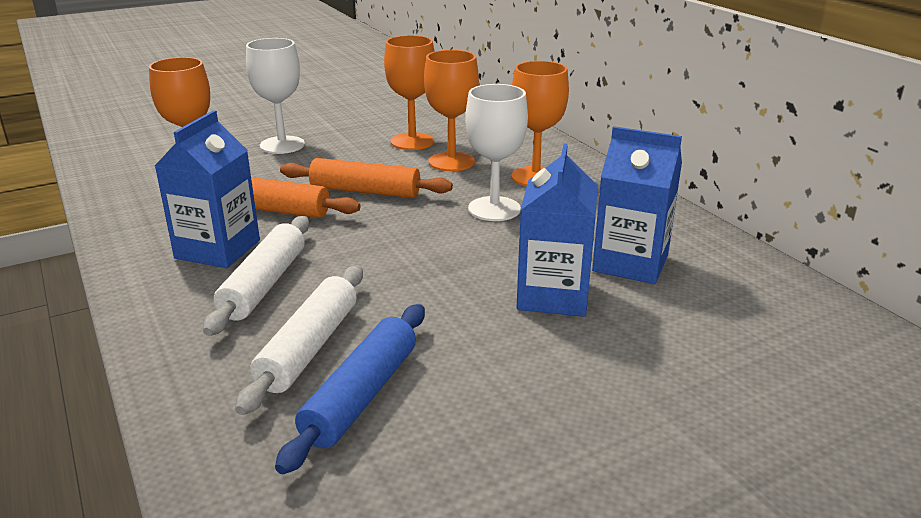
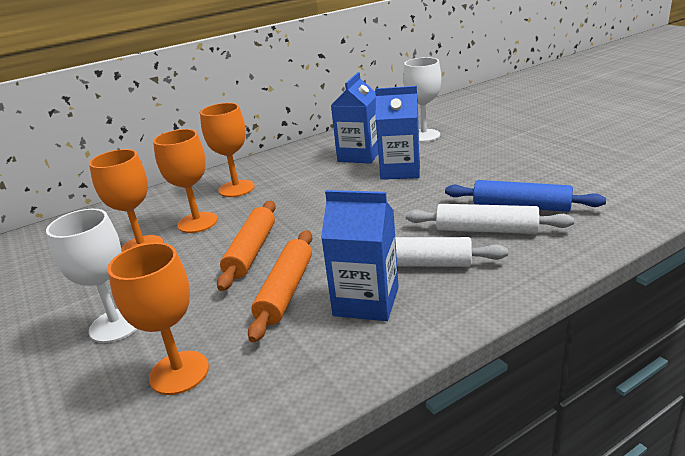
camera: 90 degrees left, 0 degrees up
(494, 209) = (289, 197): white goblet -> white goblet (424, 135)

